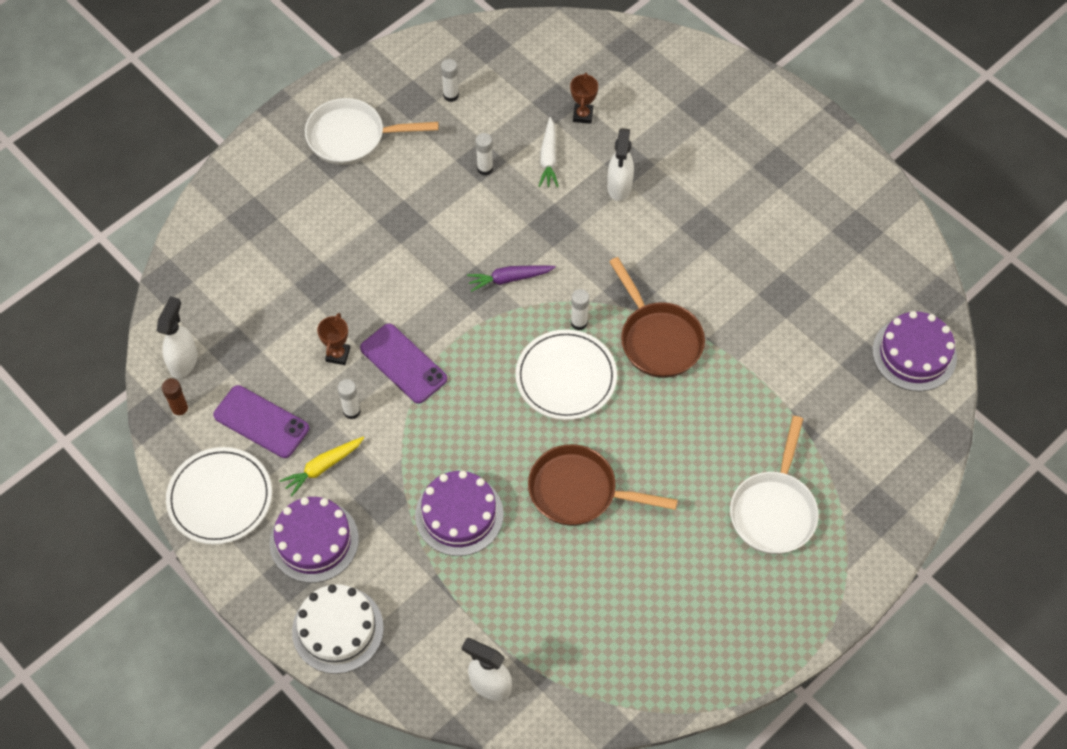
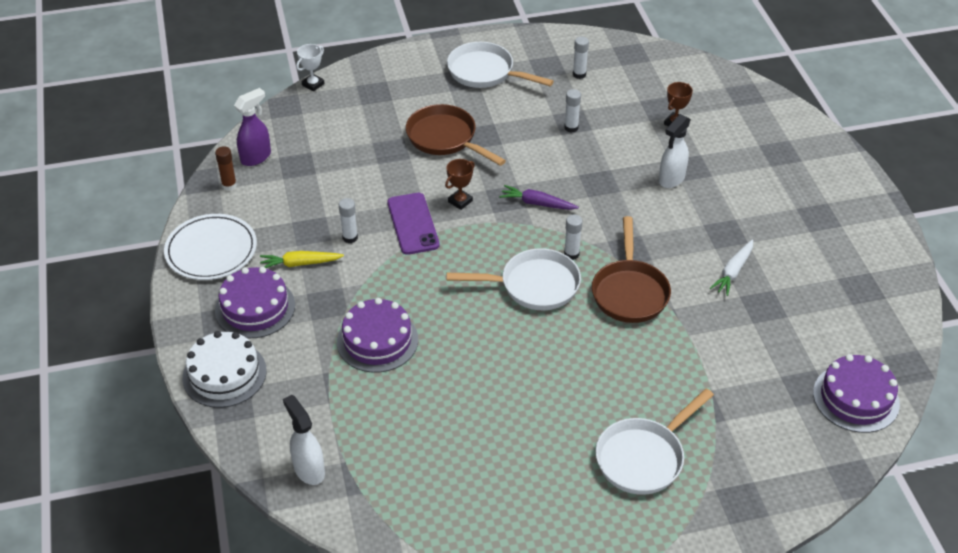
camera: 30 degrees right, 15 degrees down
(178, 238) = (313, 84): none -> white trophy
(183, 361) = (256, 157): white spray bottle -> purple spray bottle
(261, 422) = (279, 216): purple phone -> none
(338, 355) = (368, 198): brown trophy -> brown trophy (460, 201)
(548, 158) = (627, 139): white carrot -> white carrot (733, 272)
(566, 377) = (533, 285): white plate -> white pan
(579, 491) = (485, 368): brown pan -> brown pan (445, 138)

